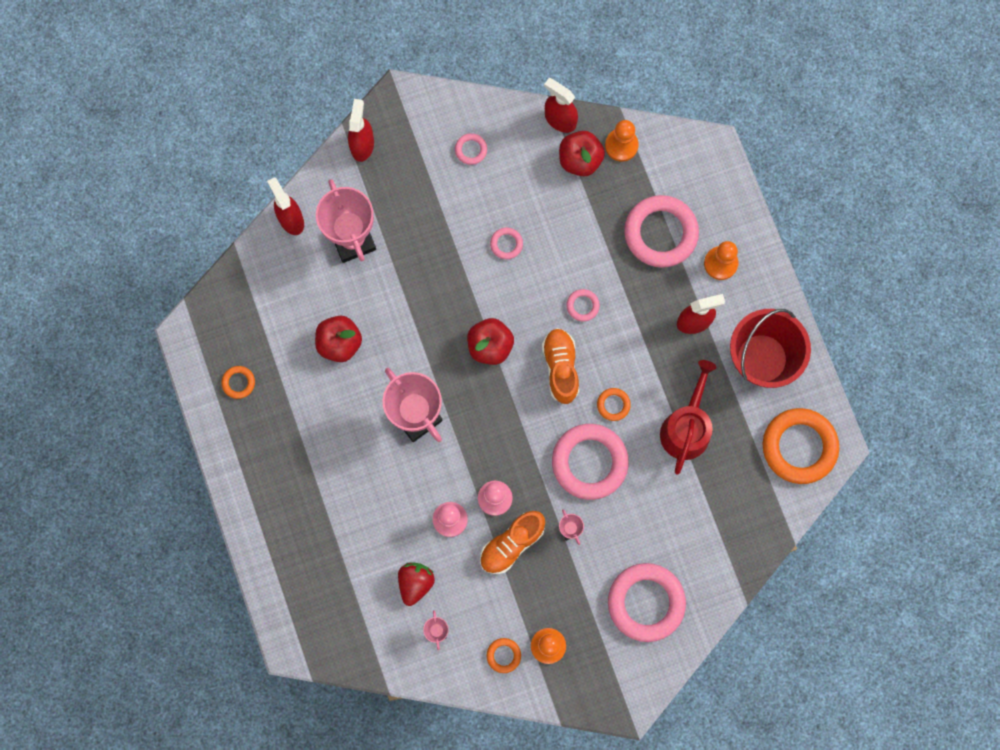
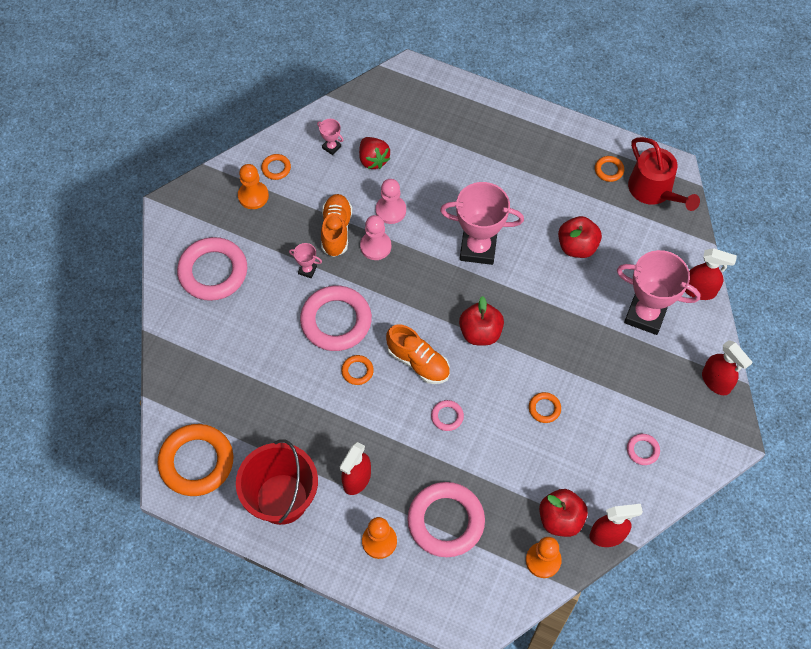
camera: 135 degrees right, 15 degrees down
(506, 244) = (544, 408): pink ring -> orange ring
(686, 427) = (291, 402): red watering can -> red watering can (654, 190)

